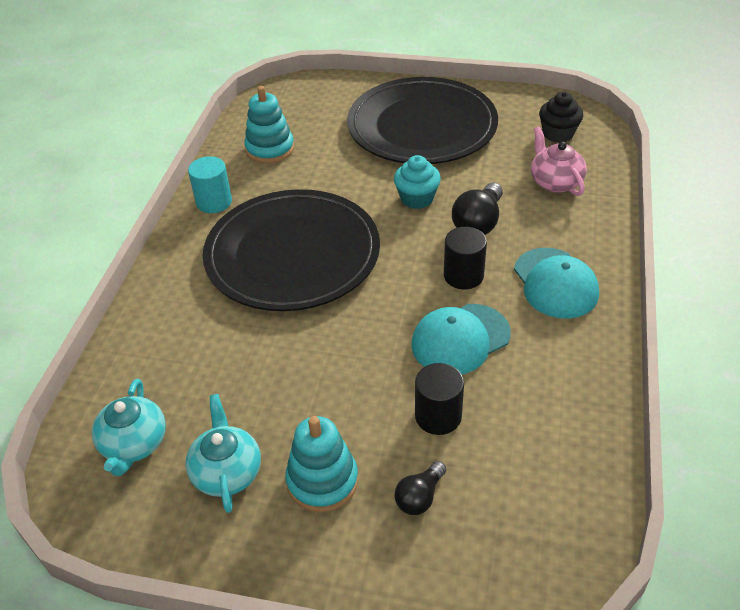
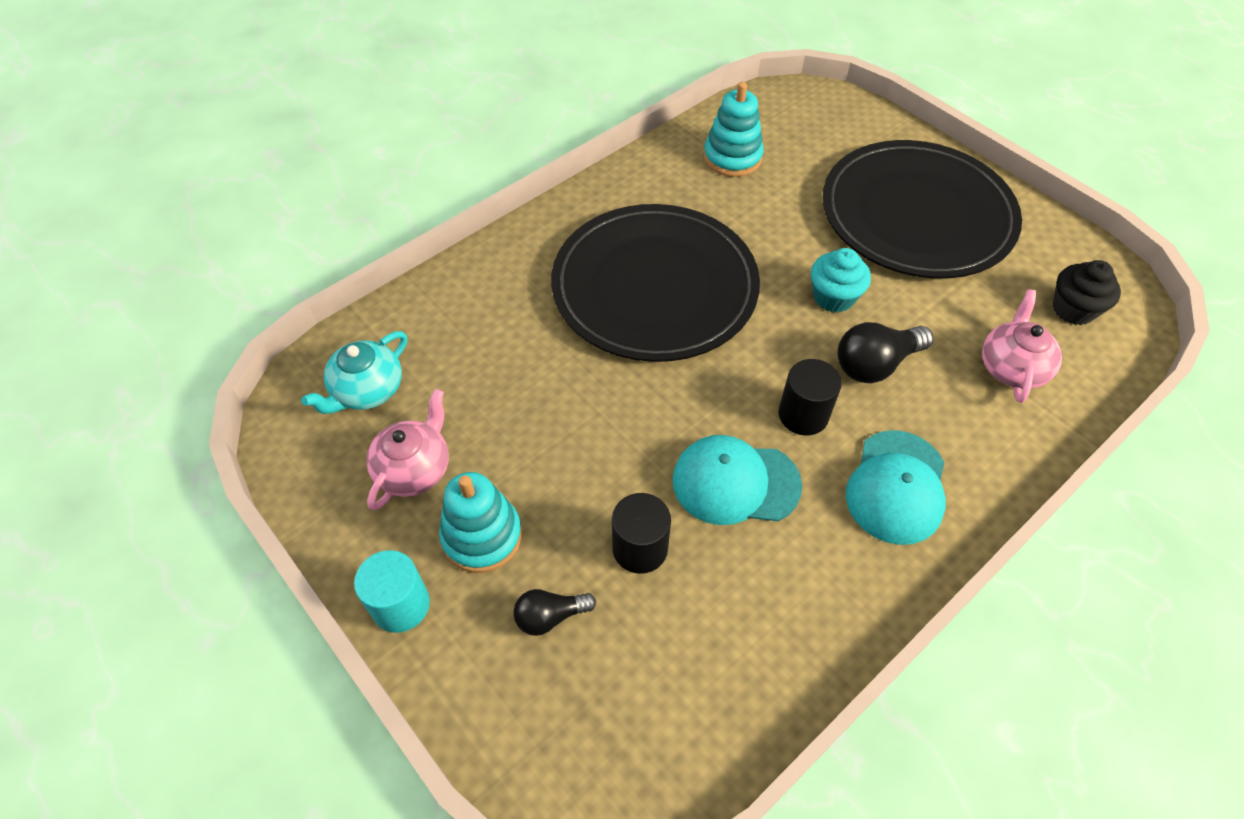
camera: 35 degrees right, 10 degrees up
(214, 202) = (630, 187): turquoise cylinder -> turquoise cylinder (401, 605)
(227, 471) = (414, 468): turquoise teapot -> pink teapot

